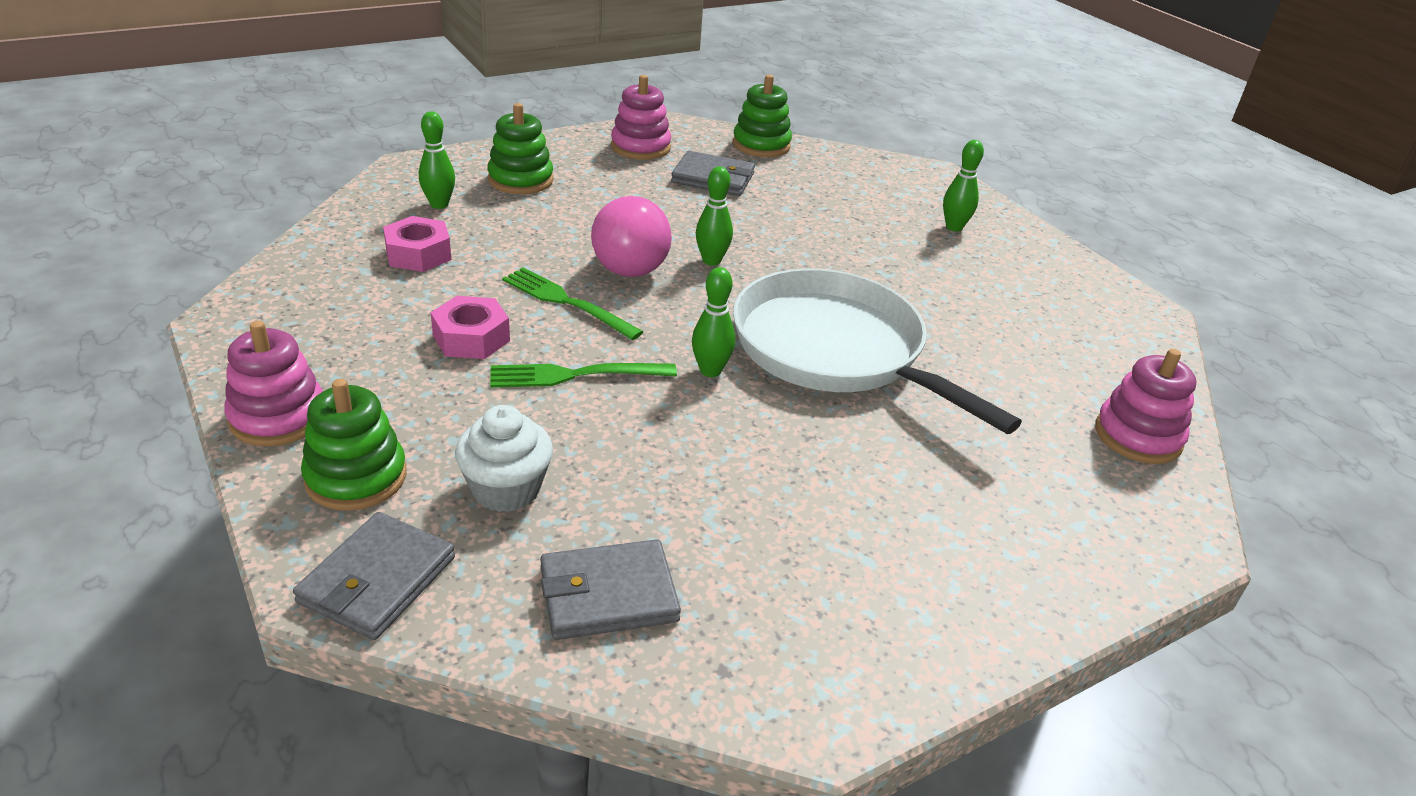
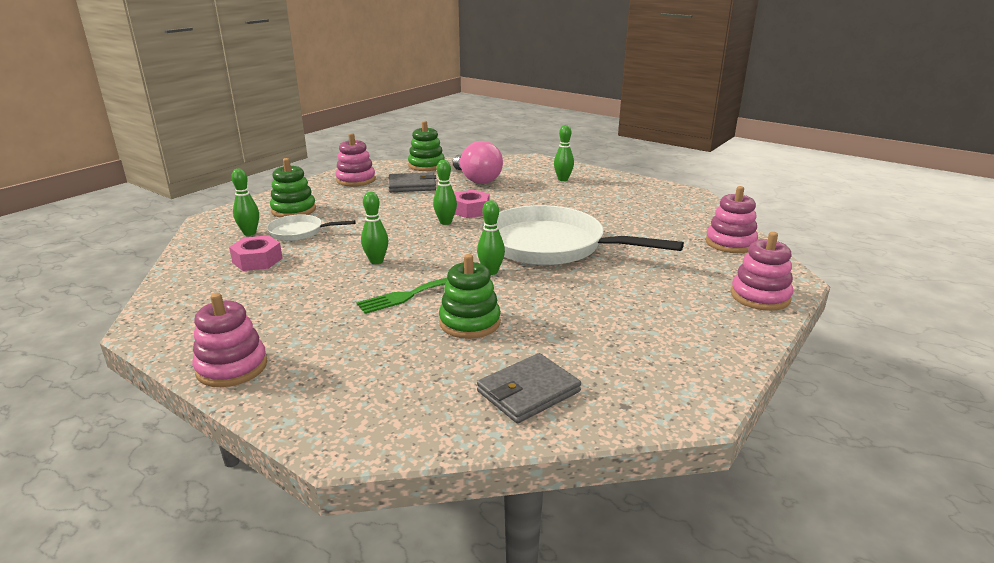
camera: 20 degrees left, 10 degrees down
(356, 477) = (316, 383): green stacking toy -> green stacking toy (470, 322)
(377, 580) = (378, 431): grey wallet -> none
(471, 338) = (330, 293): pink nut -> pink nut (470, 210)
(502, 221) = (299, 232): none -> white pan
(506, 489) = (420, 360): white cupcake -> none
(567, 302) = (376, 261): green fork -> green bowling pin
(628, 261) = (397, 233): pink light bulb -> pink light bulb (477, 179)
(1100, 557) = (760, 296): none -> pink stacking toy

